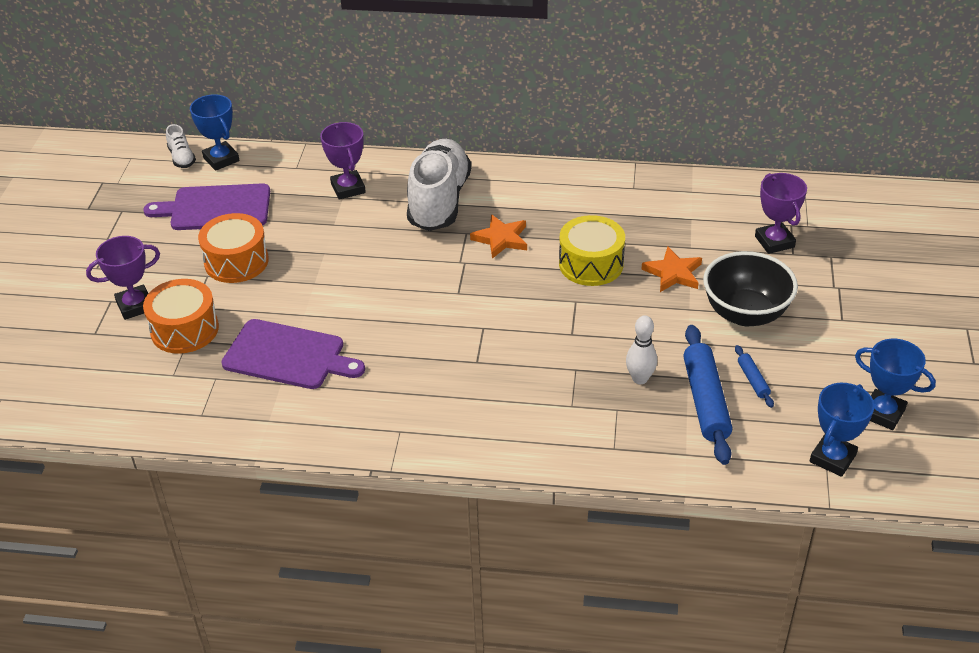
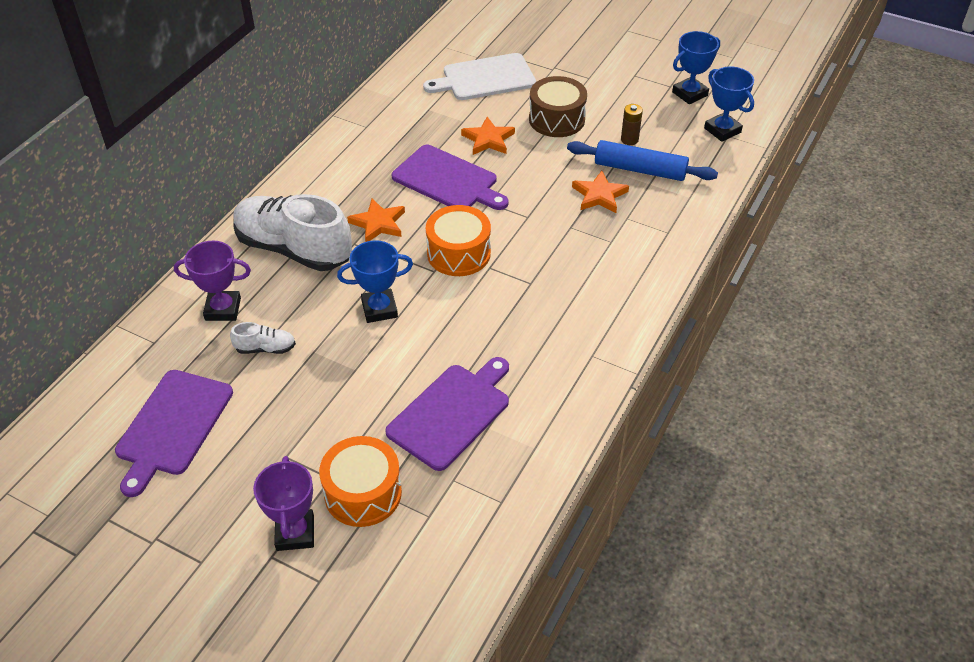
camera: 70 degrees left, 5 degrees up
(182, 158) = (50, 441): white shoe -> white shoe (265, 348)
(221, 159) = (84, 404): blue trophy -> blue trophy (379, 309)
(236, 261) = (279, 426): orange drum -> orange drum (458, 253)
(591, 264) = (448, 180): yellow drum -> purple cutting board
(640, 379) = (599, 195): white bowling pin -> orange star
(745, 313) = (556, 119): black bowl -> brown drum
(753, 380) = (629, 140): blue rolling pin -> brown battery
(774, 242) = (485, 78): purple trophy -> white cutting board

